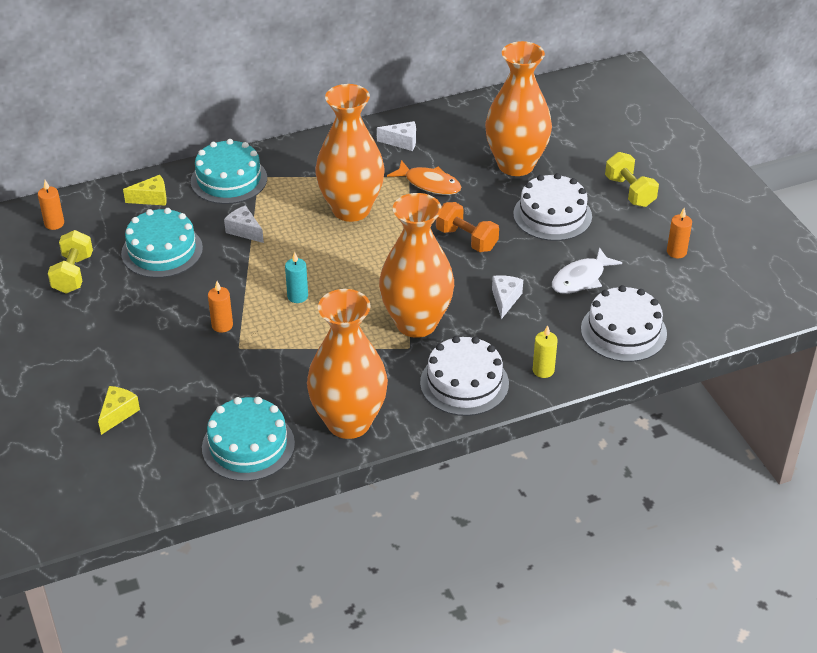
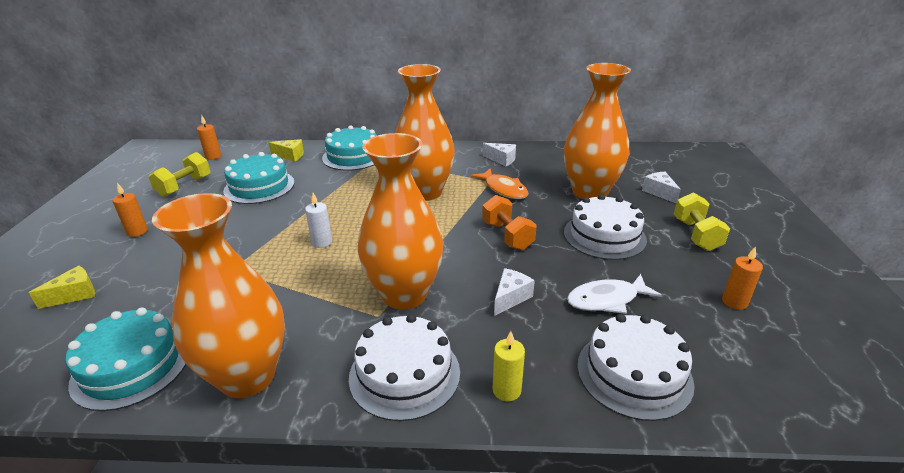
camera: 25 degrees right, 10 degrees down
(222, 325) = (239, 248): orange candle -> orange candle (137, 231)
(244, 231) = (330, 188): white cheese -> white cheese (659, 192)
(297, 296) = (322, 242): turquoise candle -> white candle

